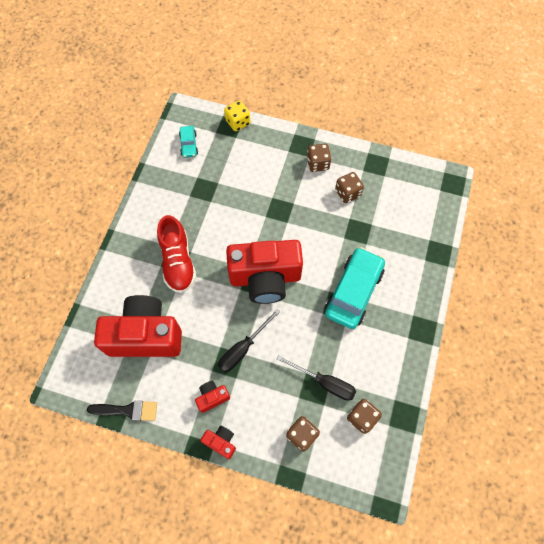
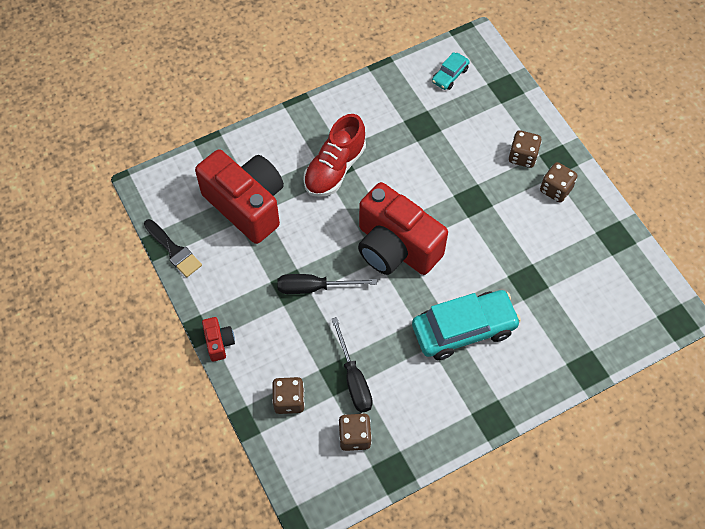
camera: 45 degrees right, 5 degrees down
(212, 397) = (248, 302): red camera -> none
(238, 122) = (518, 91): yellow dice -> none
(347, 193) = (556, 240): brown dice -> brown dice (522, 156)

